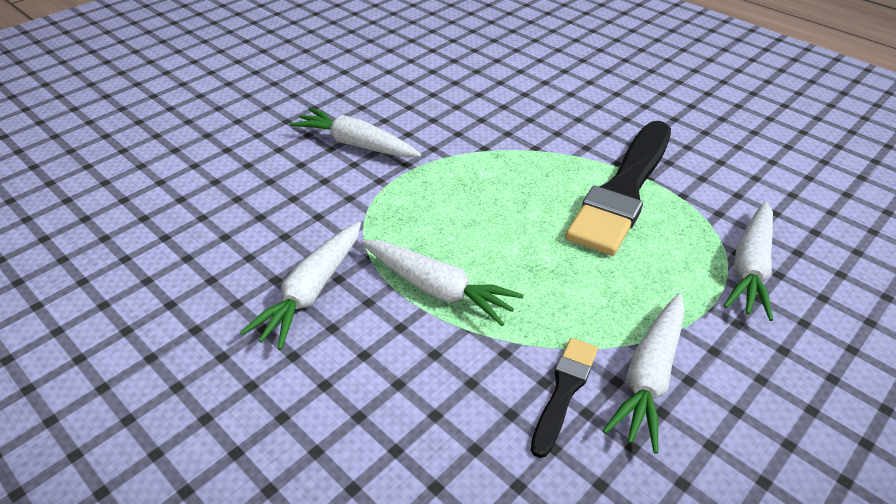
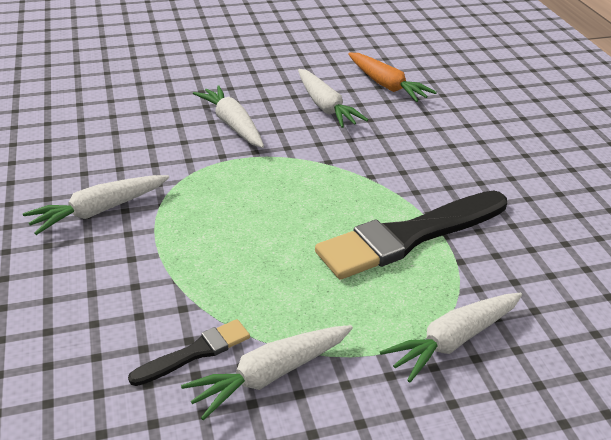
camera: 30 degrees right, 5 degrees down
(437, 289) = (182, 245): white carrot -> white carrot (325, 107)
(460, 56) = (386, 85): none -> orange carrot

